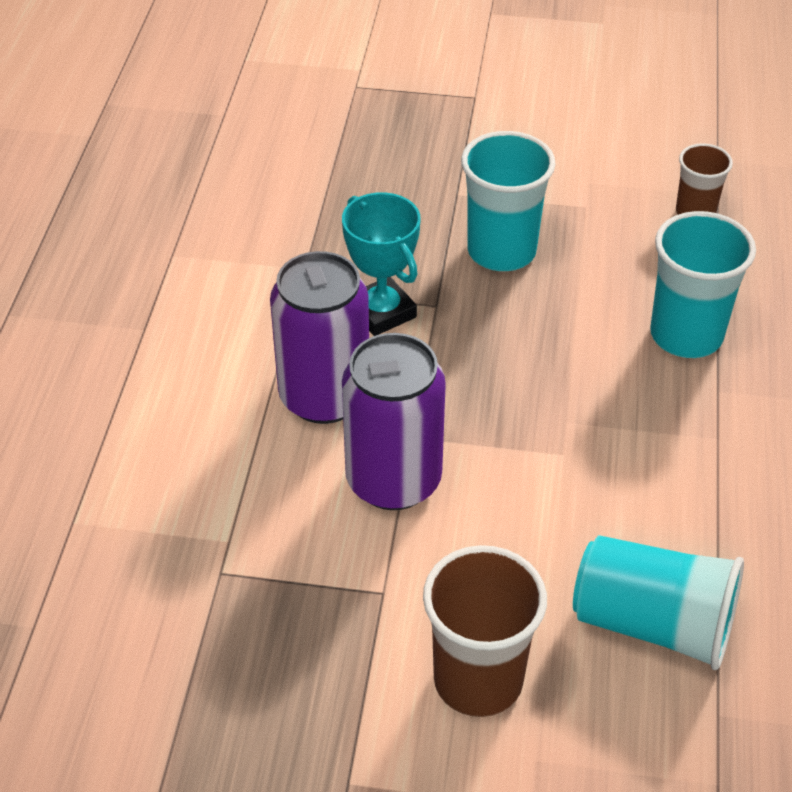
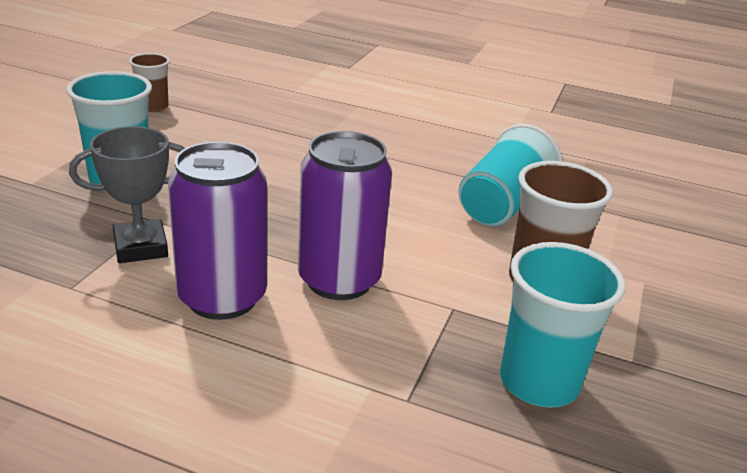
camera: 80 degrees left, 15 degrees down
(382, 312) = (141, 247): turquoise trophy -> grey trophy
(686, 335) = (265, 137): turquoise cup -> turquoise cup (539, 382)

